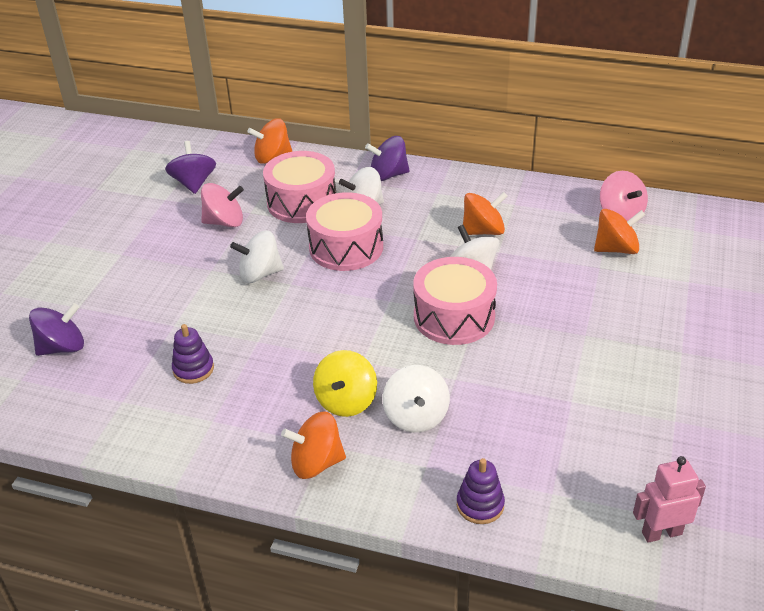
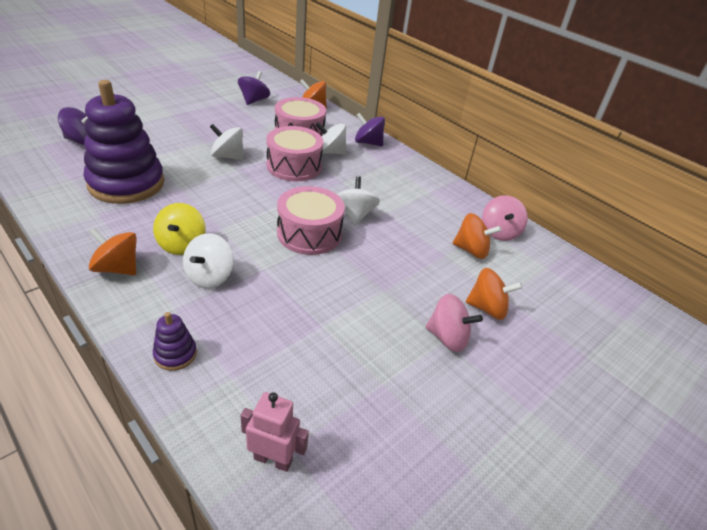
camera: 25 degrees right, 0 degrees up
(193, 369) = (126, 183): purple stacking toy -> purple stacking toy, size x2.47
(224, 222) = (244, 124): pink spinning top -> pink spinning top (447, 337)
(346, 401) = (182, 244): yellow spinning top -> yellow spinning top turned 45 degrees counterclockwise
(483, 231) = (390, 197): orange spinning top -> orange spinning top (487, 308)

